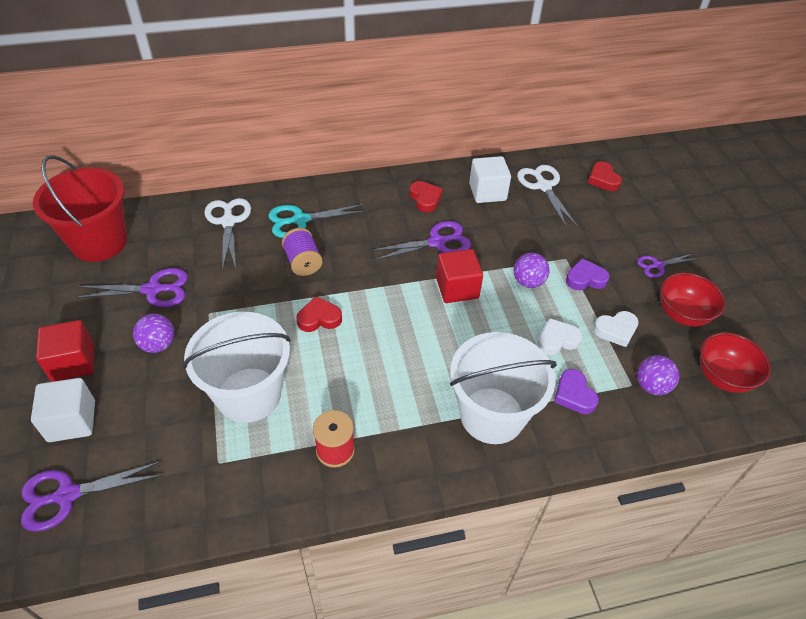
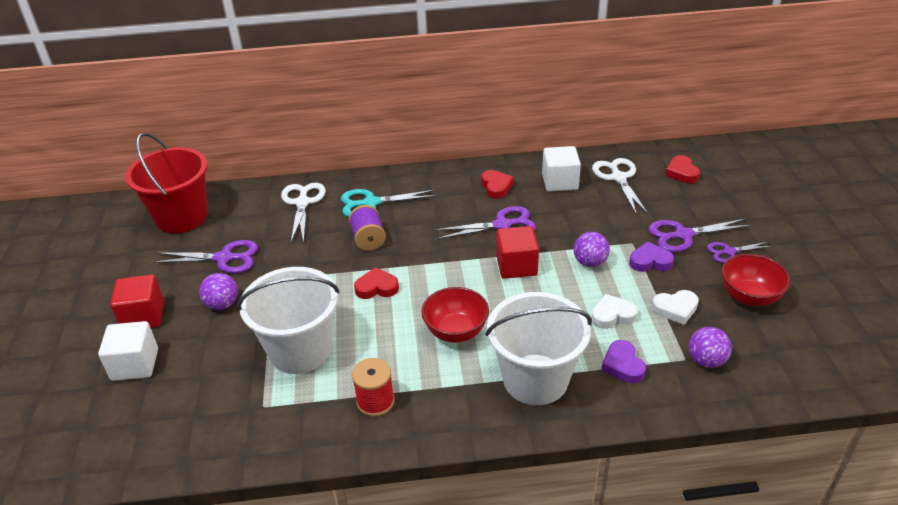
camera: 10 degrees right, 10 degrees down
(67, 495) = (122, 426): purple scissors -> purple scissors (683, 235)
(722, 377) = (785, 356): red bowl -> red bowl (456, 332)

